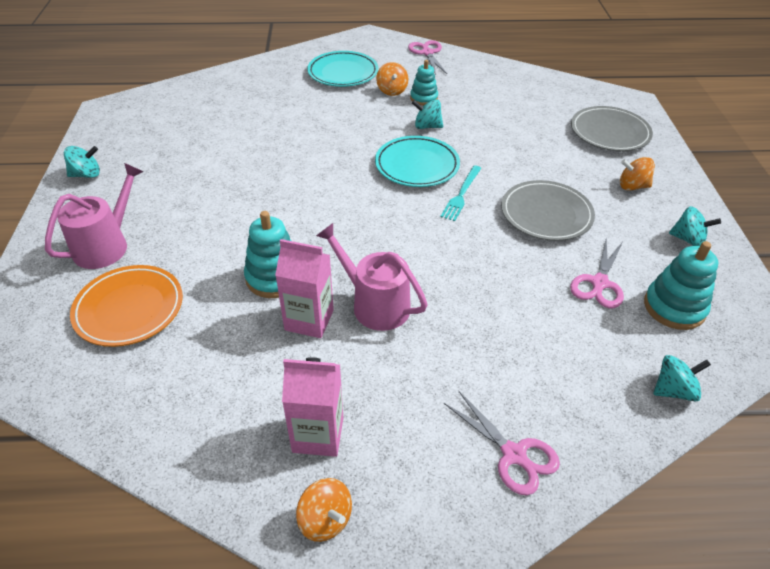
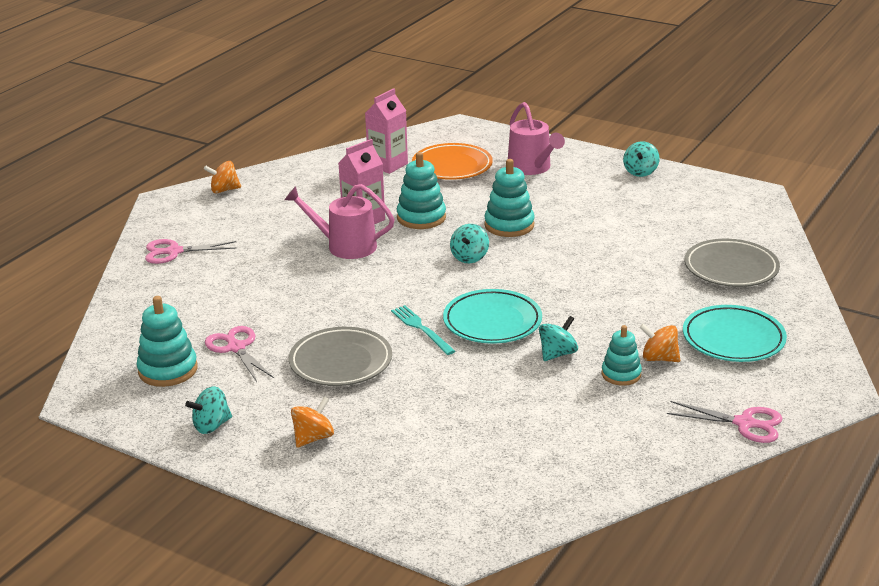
camera: 125 degrees right, 15 degrees down
(251, 214) = (509, 225): none -> turquoise stacking toy
(318, 434) = (274, 200): pink carton -> pink carton (388, 165)
(375, 304) = (345, 246): pink watering can -> pink watering can turned 150 degrees counterclockwise
(609, 133) = (414, 479): grey plate -> grey plate (731, 268)
(673, 390) = (120, 328): turquoise spinning top -> turquoise spinning top (469, 257)

